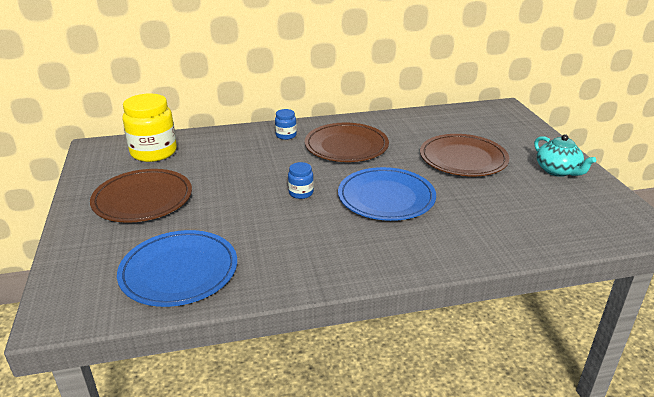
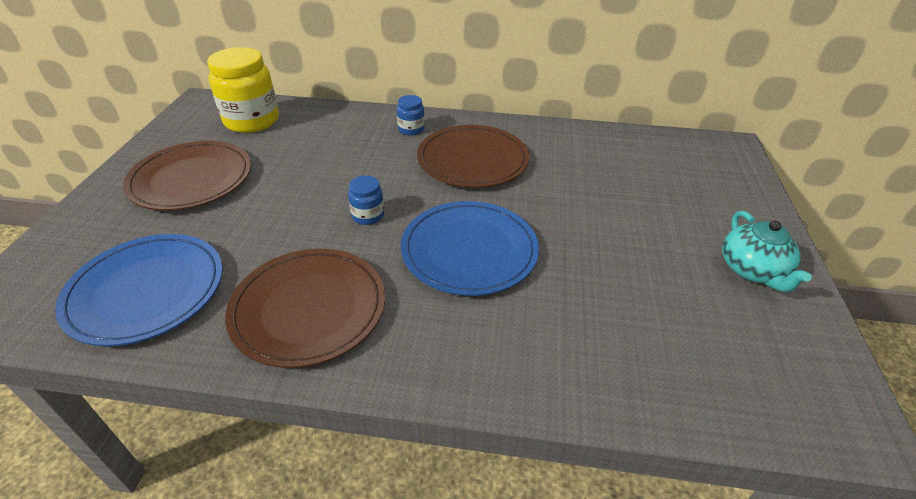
camera: 20 degrees right, 10 degrees up
(463, 159) = (617, 215): brown plate -> brown plate (309, 309)

